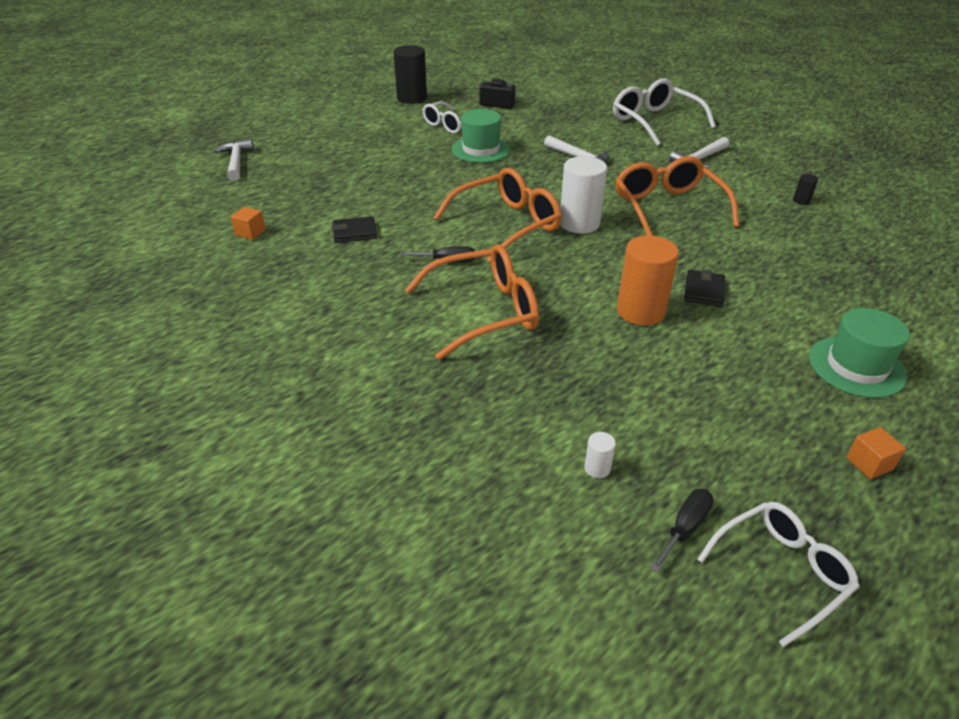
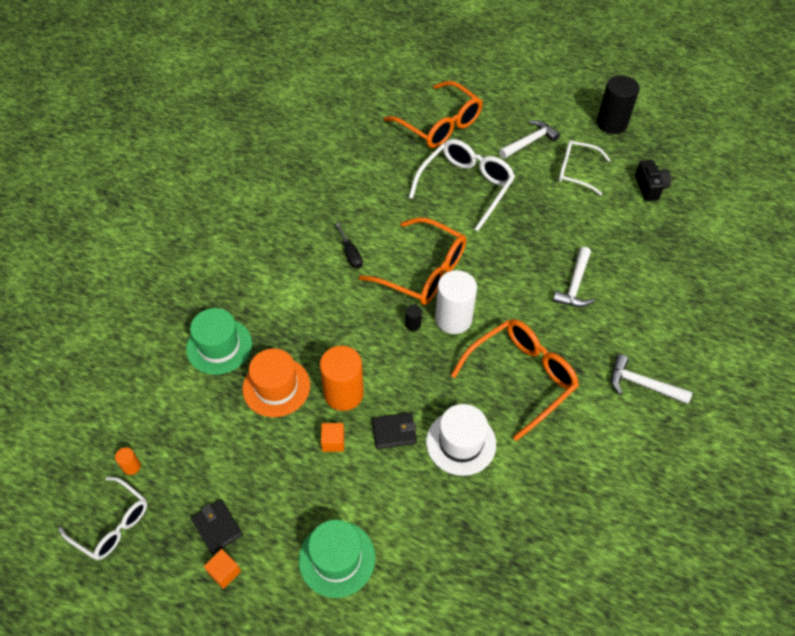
camera: 65 degrees right, 15 degrees up
(236, 162) = (419, 76): white hammer -> white hammer (529, 142)
(250, 232) = (329, 133): orange cube -> orange cube (333, 442)
(354, 232) = (360, 186): black wallet -> black wallet (217, 527)
(481, 149) = (542, 209): green hat -> green hat (219, 346)
(485, 311) = (299, 298): orange glasses -> orange glasses (440, 125)
(597, 468) = (166, 408): white cylinder -> none
(608, 358) = (276, 387): none -> orange hat
(654, 122) = (708, 325): white glasses -> white glasses (466, 186)
(685, 528) = (131, 466): black screwdriver -> orange cylinder
(730, 256) = (461, 443): none -> white hat
(801, 201) = (607, 491): black cylinder -> black cylinder (413, 324)

